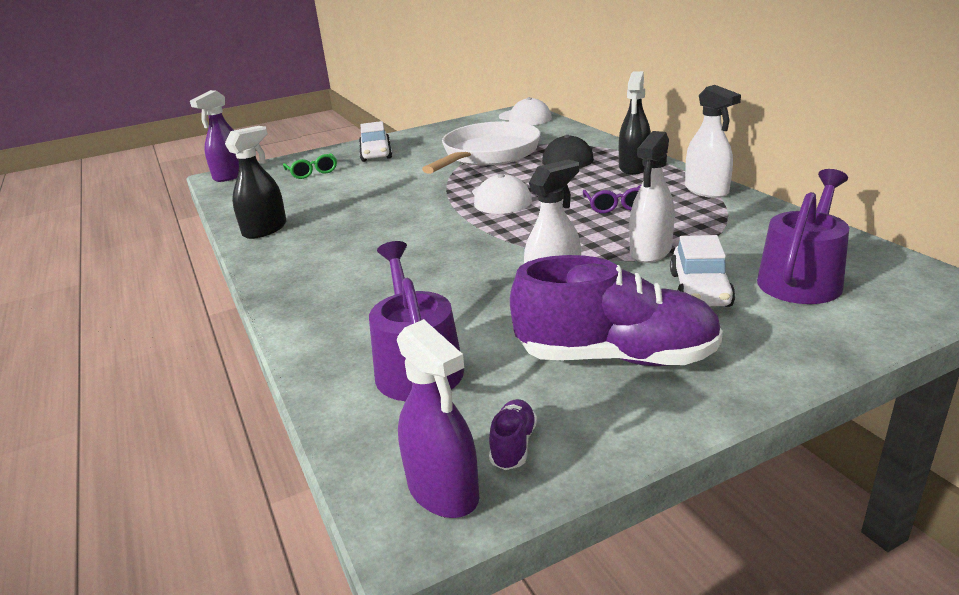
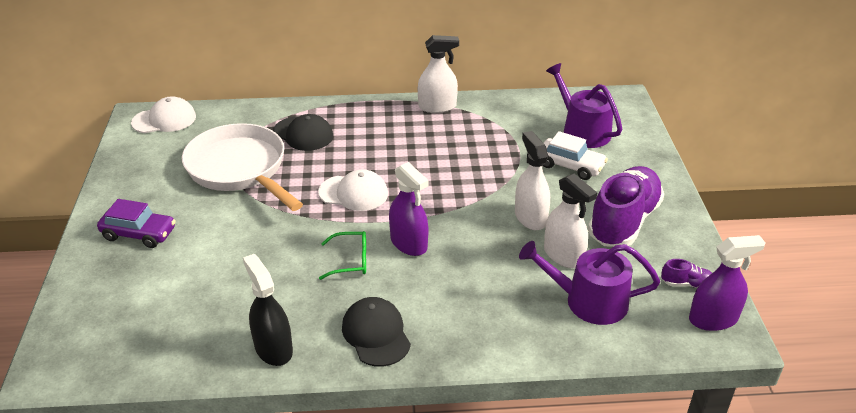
camera: 70 degrees left, 10 degrees up
(231, 175) = (55, 360): purple spray bottle -> purple spray bottle (409, 243)
(299, 262) = (376, 334): none -> black cap
(312, 172) = (138, 290): green glasses -> green glasses (351, 261)
(376, 154) = (139, 234): white car -> purple car
(513, 445) = (686, 284): purple shoe -> purple shoe turned 150 degrees clockwise
(616, 206) = (425, 149): purple glasses -> none
(634, 167) = (362, 115): black spray bottle -> none
(650, 251) = (508, 163): white spray bottle -> white spray bottle (563, 255)

